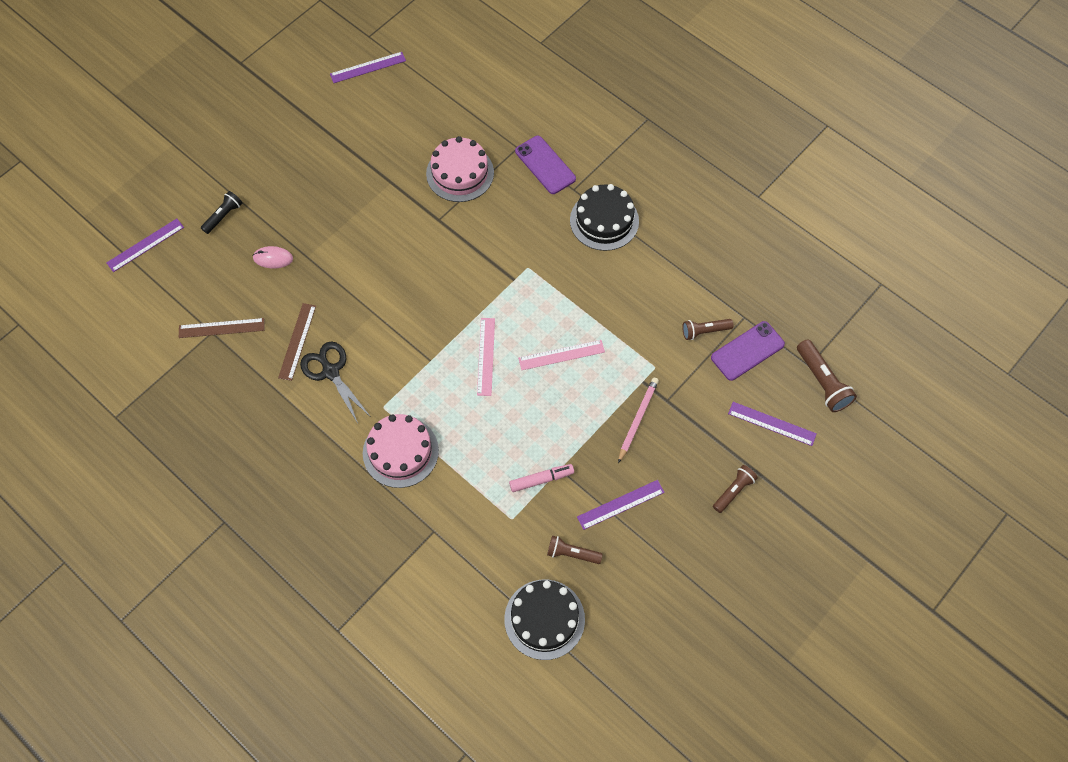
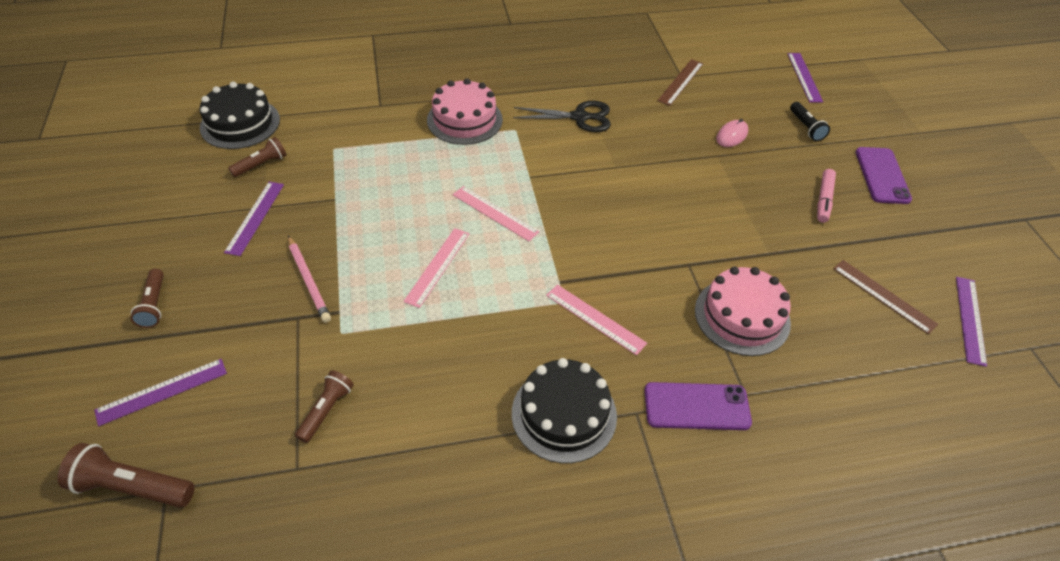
camera: 125 degrees right, 15 degrees down
(297, 341) = (628, 113): brown ruler -> brown ruler (883, 296)
(527, 243) = (595, 319): none -> pink ruler
(541, 479) = (341, 182): pink marker -> pink marker (823, 200)
(747, 351) = (257, 436): purple phone -> purple phone (882, 175)

